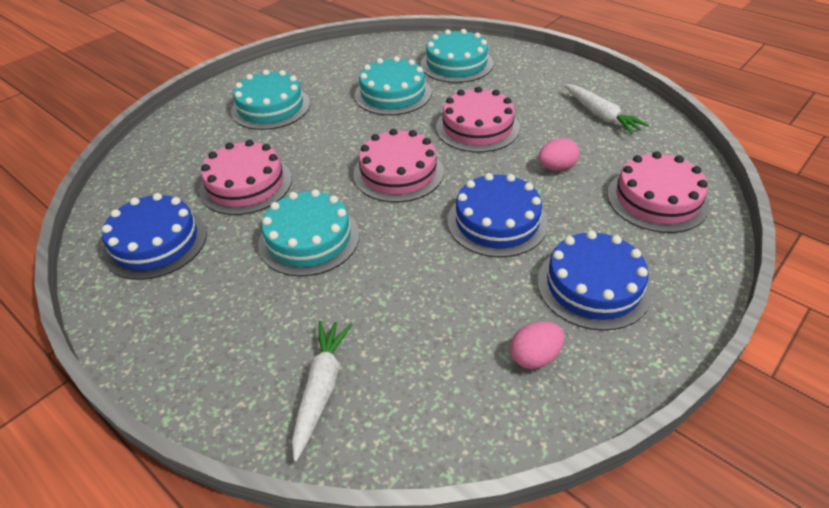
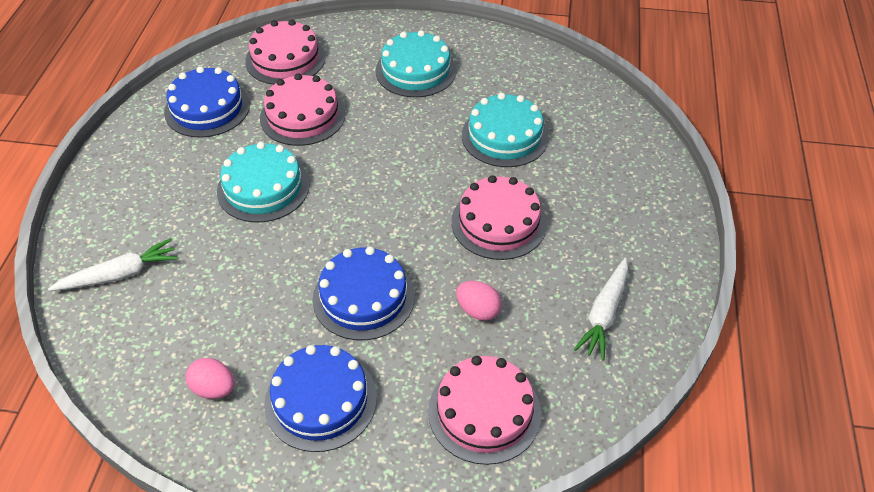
camera: 55 degrees right, 5 degrees up
(398, 173) = (385, 199): pink cake -> pink cake (285, 59)
(456, 64) = (602, 156): turquoise cake -> none

